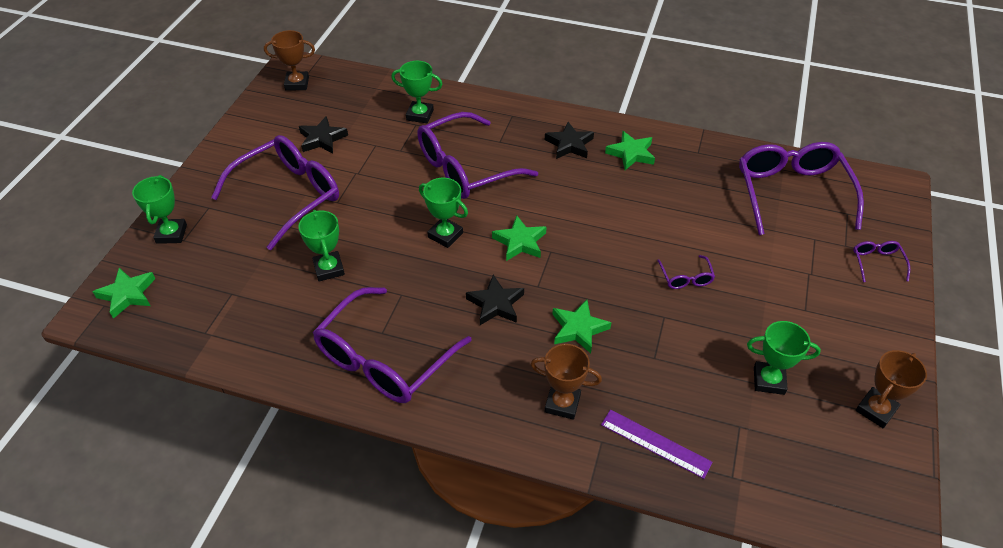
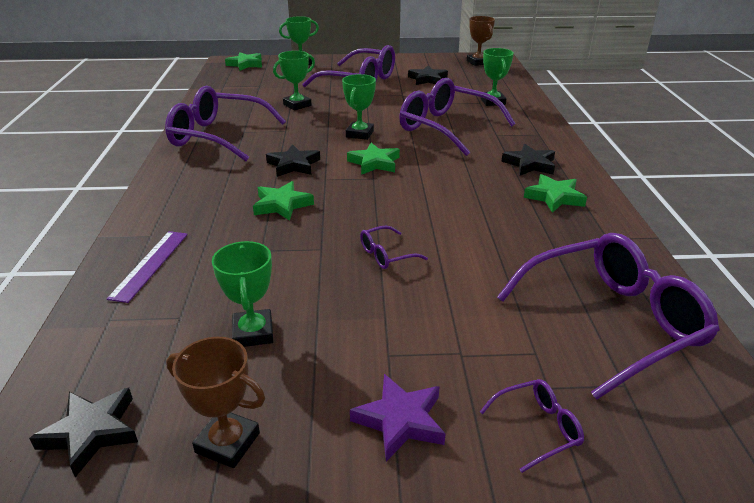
camera: 70 degrees right, 15 degrees down
(562, 403) = (190, 210): brown trophy -> none
(860, 487) = (91, 432): none -> black star
(865, 320) = (400, 420): none -> purple star

